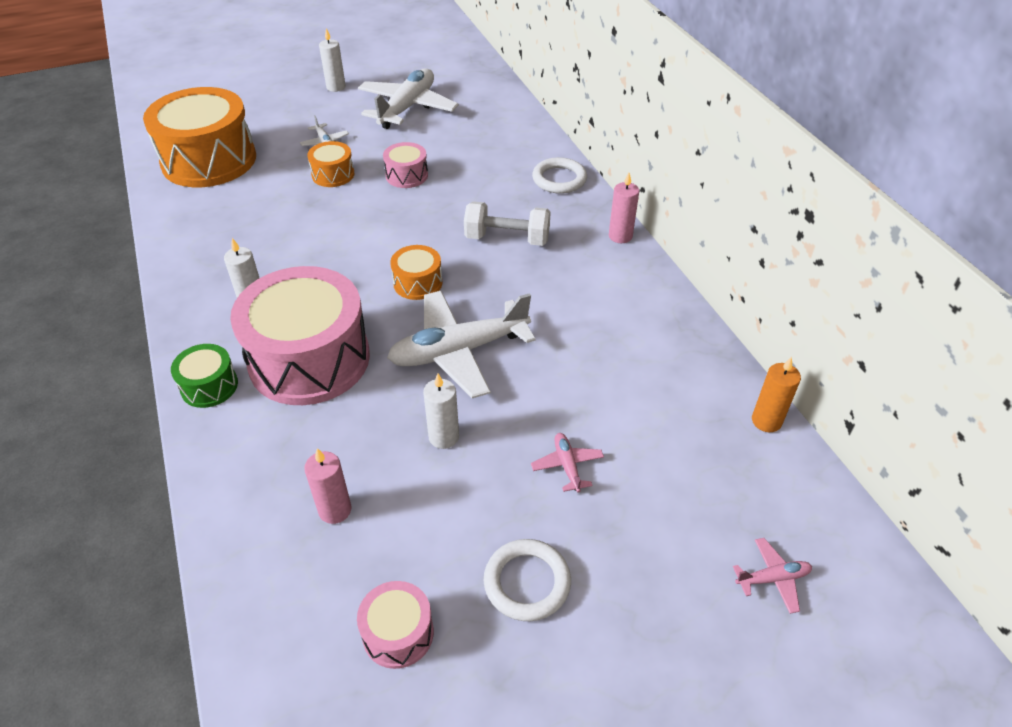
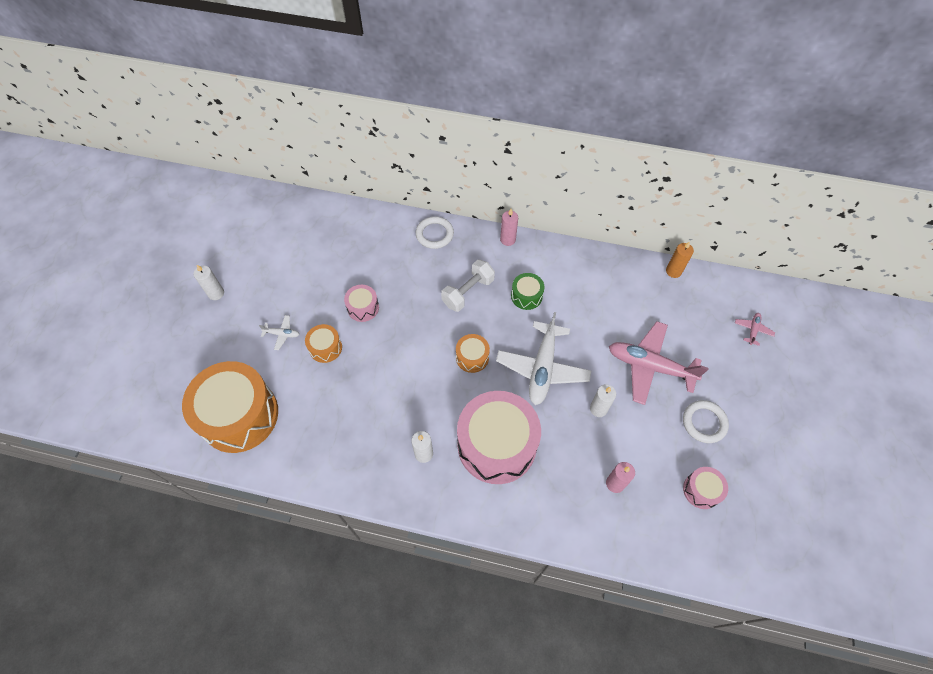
camera: 55 degrees left, 15 degrees up
(209, 386) = (482, 508): green drum -> green drum (526, 296)
(407, 108) = (285, 266): white plane -> none
(567, 466) = (650, 366): pink plane -> pink plane, size x2.32

